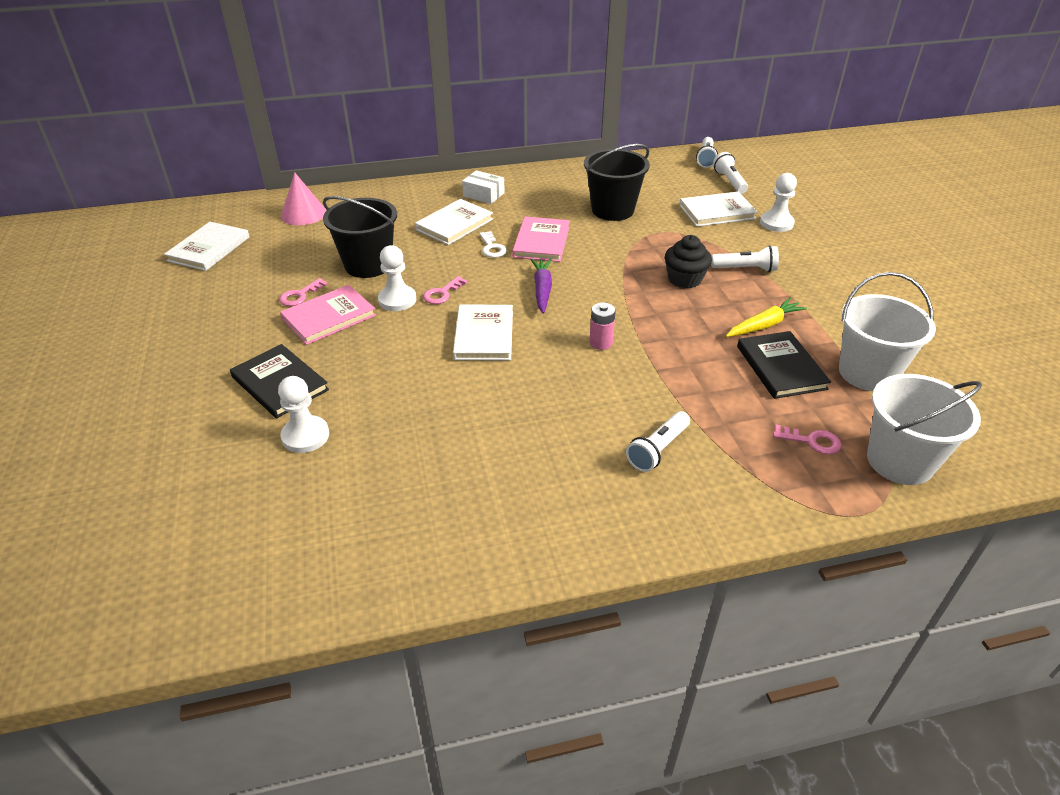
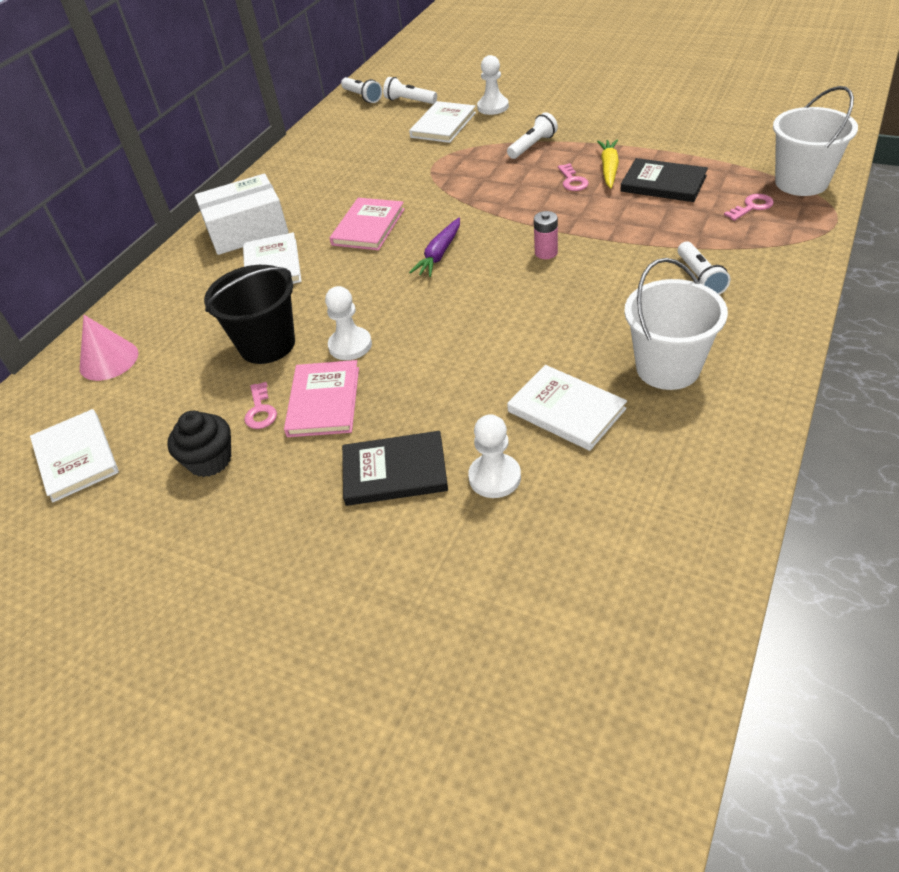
camera: 45 degrees left, 5 degrees up
(442, 293) = (374, 313): pink key -> pink key (572, 181)
(483, 195) = (247, 230): white box -> white box, size x1.89
(484, 335) = (466, 311): white book -> white book (566, 410)
(492, 248) = (340, 257): white key -> none
(541, 242) = (368, 227): pink book -> pink book turned 60 degrees clockwise
(542, 290) = (439, 254): purple carrot -> purple carrot turned 105 degrees counterclockwise
(612, 210) = (372, 171): black bucket -> none
(684, 279) = (512, 178): black cupcake -> black cupcake (210, 460)
(867, 373) = (705, 152): white bucket -> white bucket (668, 368)

